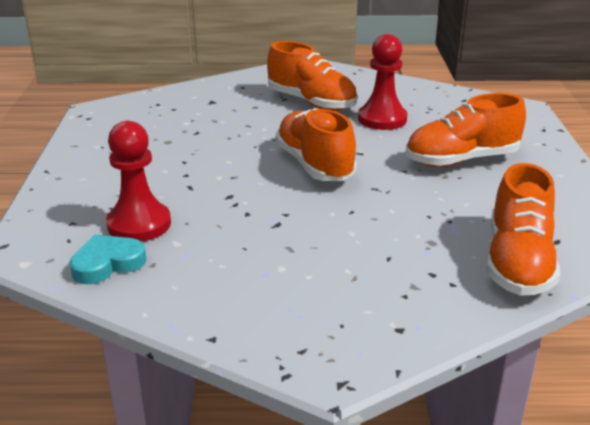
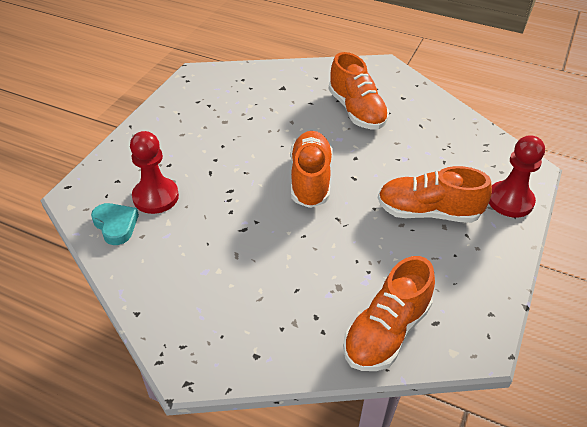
camera: 25 degrees right, 15 degrees up
(107, 263) = (116, 225): turquoise heart -> turquoise heart turned 60 degrees clockwise
(382, 119) = (399, 146): red pawn -> red pawn (510, 201)

